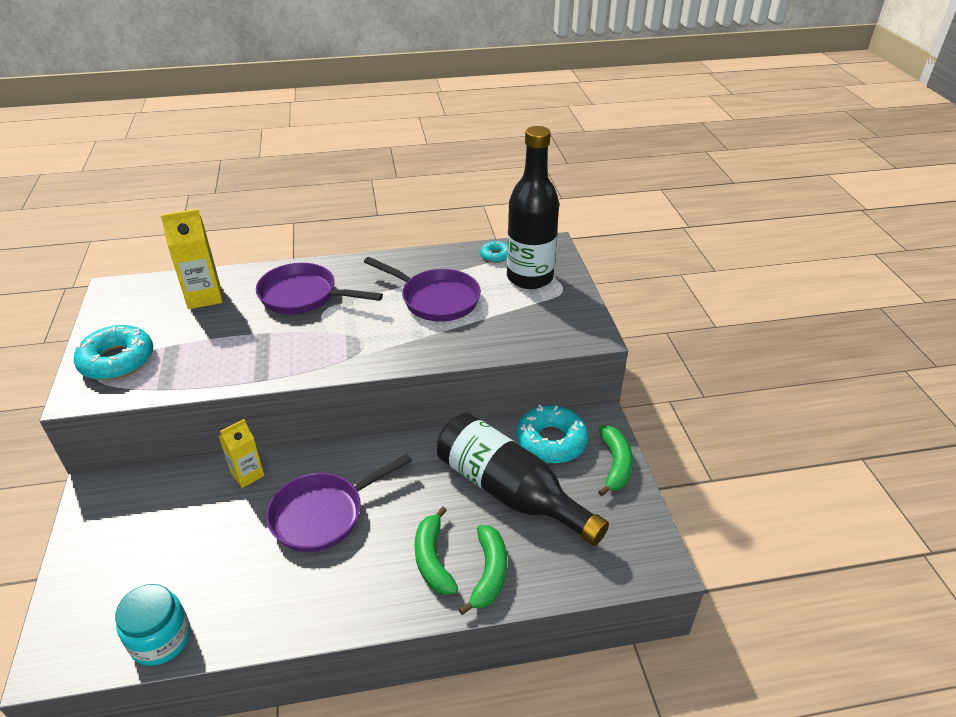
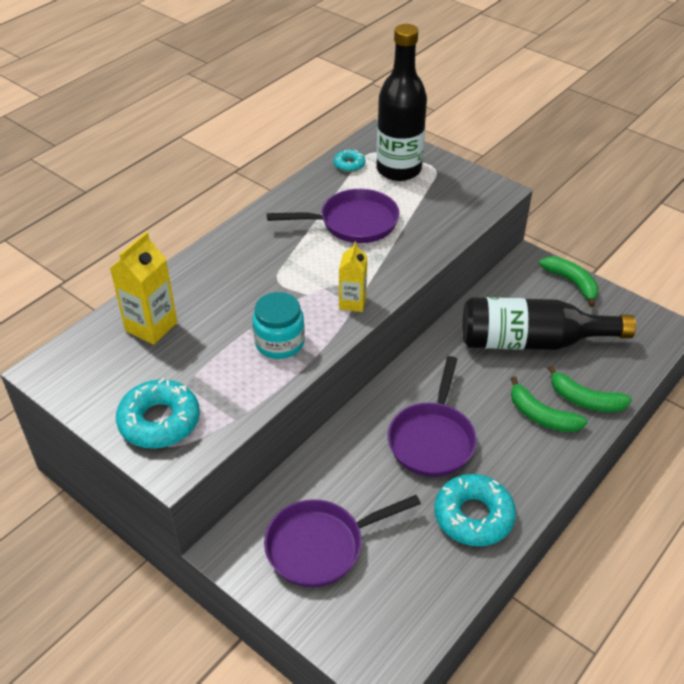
camera: 40 degrees left, 5 degrees up
(161, 639) = (439, 595): turquoise jar -> turquoise jar (279, 342)
(247, 474) = (337, 452): yellow carton -> yellow carton (352, 302)
(303, 296) = (241, 277): purple pan -> purple pan (321, 546)
(489, 573) = (585, 400): green banana -> green banana turned 150 degrees clockwise
(551, 441) = (515, 292): turquoise donut -> turquoise donut (473, 516)

